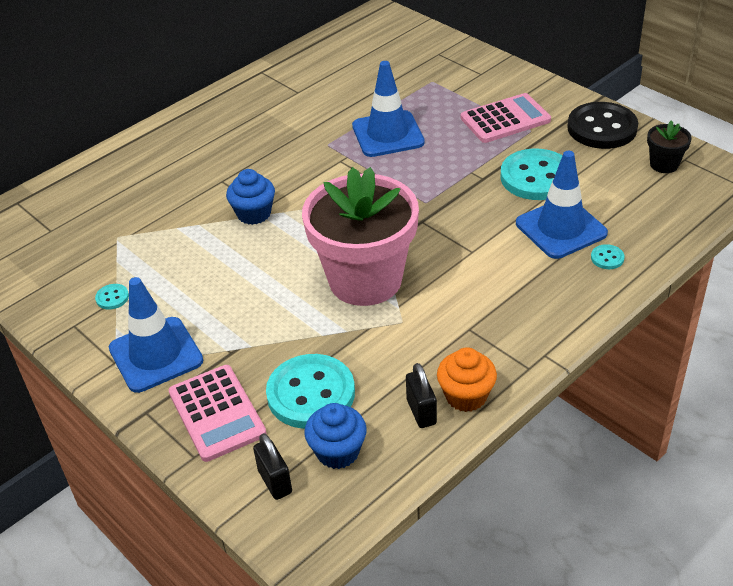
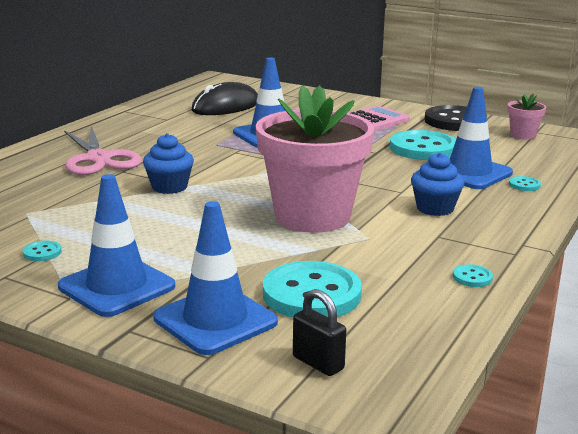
camera: 20 degrees left, 20 degrees down
(207, 157) = (99, 159): none -> pink scissors
(217, 413) = (215, 320): pink calculator -> blue traffic cone
(338, 451) = (372, 331): blue cupcake -> blue cupcake (435, 208)
(366, 73) = (226, 106): none -> black mouse
(421, 412) = (437, 293): black padlock -> none
(466, 396) = (472, 277): orange cupcake -> turquoise button
(664, 164) = (523, 135): black flower pot -> pink flower pot

